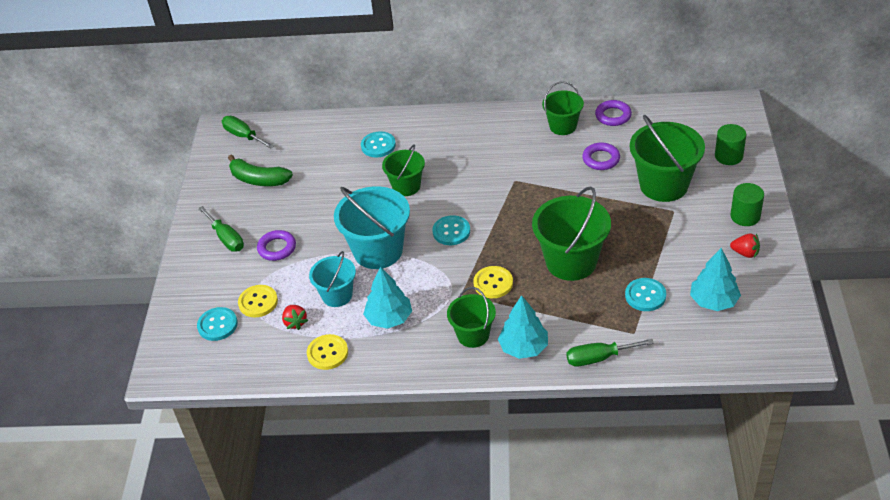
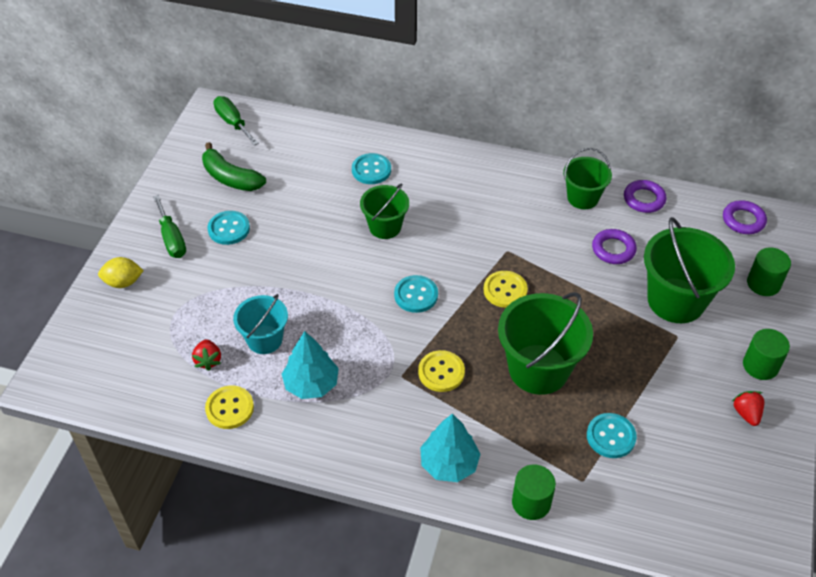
camera: 10 degrees right, 5 degrees up
(197, 282) = (123, 282): none -> yellow lemon
(217, 325) = (125, 340): turquoise button -> turquoise button (229, 229)
(258, 302) = (178, 324): yellow button -> yellow button (505, 290)
(277, 248) = (221, 264): purple ring -> purple ring (743, 220)
(378, 251) = (327, 297): turquoise bucket -> none
(473, 335) = (397, 431): green bucket -> none
(599, 358) = (531, 502): green screwdriver -> green cylinder
(713, 301) = (689, 466): turquoise tree -> none
(745, 253) = (746, 413): red strawberry -> red strawberry turned 135 degrees counterclockwise

